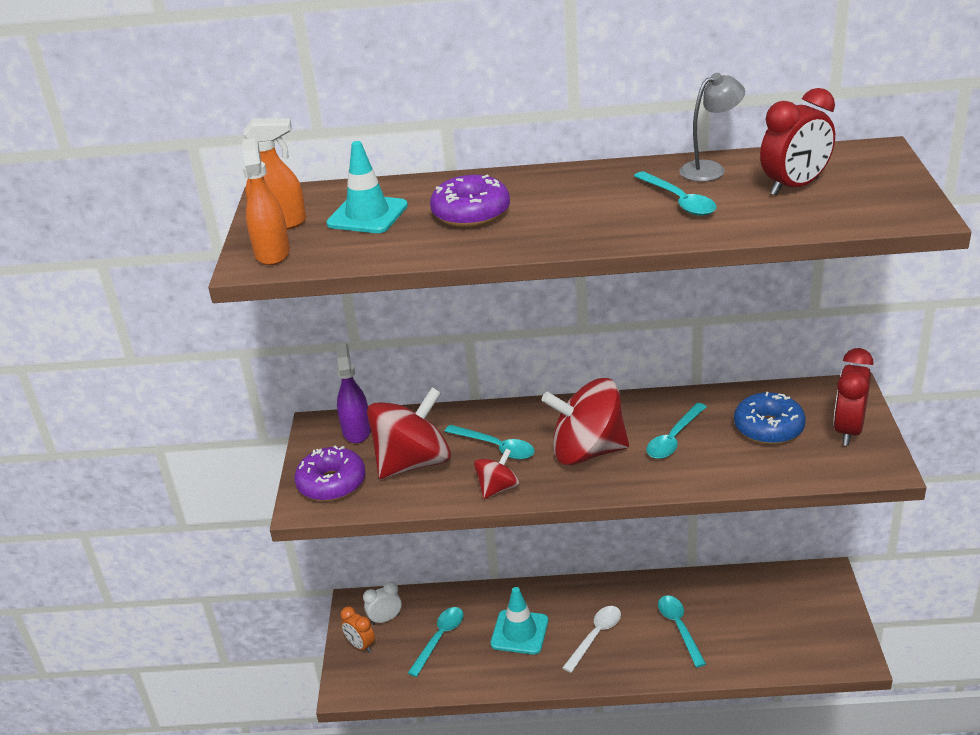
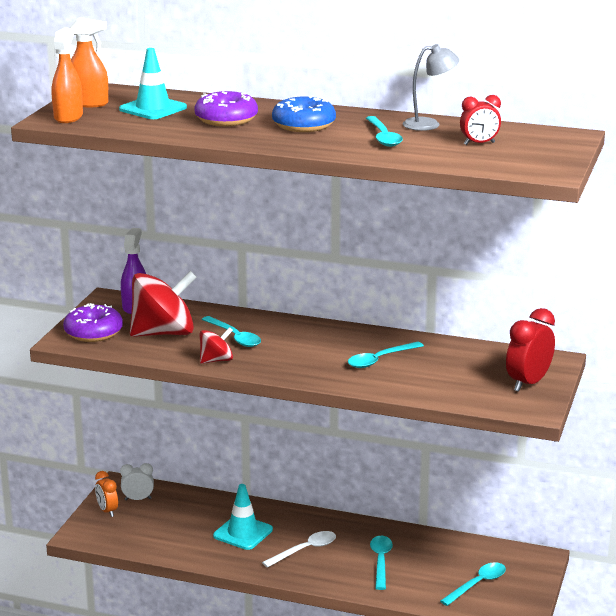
camera: 15 degrees right, 10 degrees down
(439, 638) = (174, 521): turquoise spoon -> turquoise spoon (477, 584)
(587, 451) = (304, 353): red spinning top -> none
(768, 428) = (463, 369): blue donut -> blue donut (303, 125)
(794, 187) = (479, 144): red clock -> red clock, size x0.62

